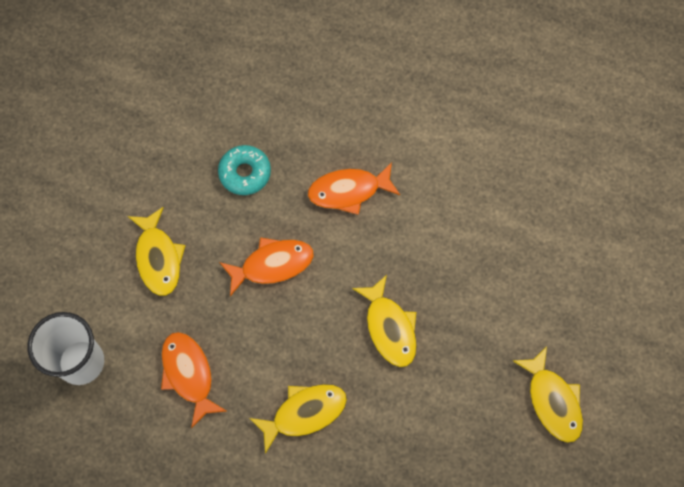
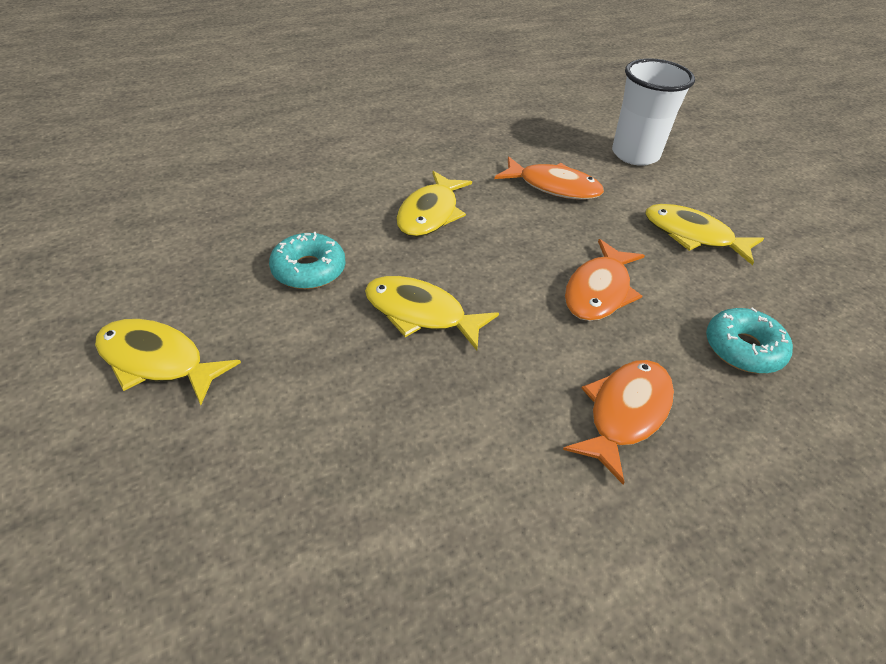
camera: 135 degrees right, 25 degrees down
(426, 416) = (309, 270): none -> turquoise donut

